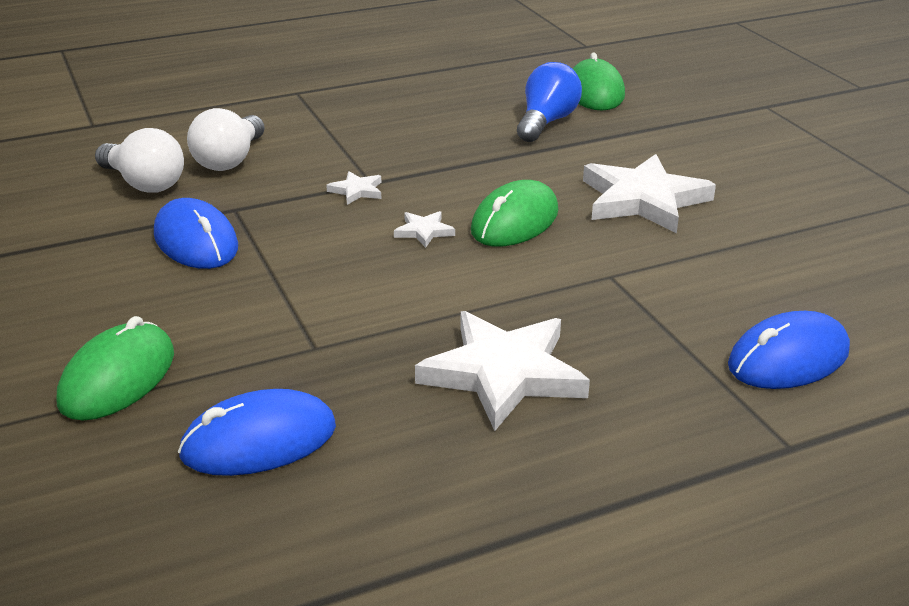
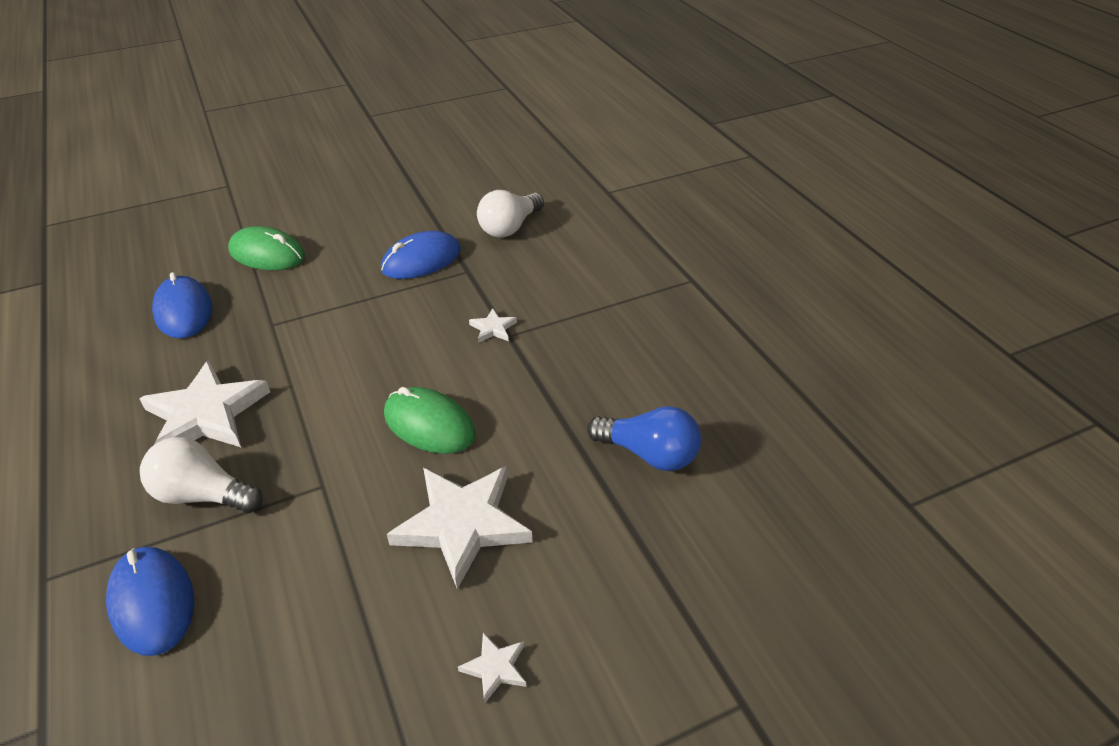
camera: 90 degrees right, 10 degrees up
(229, 160) = (549, 259): white light bulb -> white light bulb (203, 495)
(424, 231) = (419, 369): white star -> white star (495, 668)
(595, 92) = (747, 503): green mouse -> none

